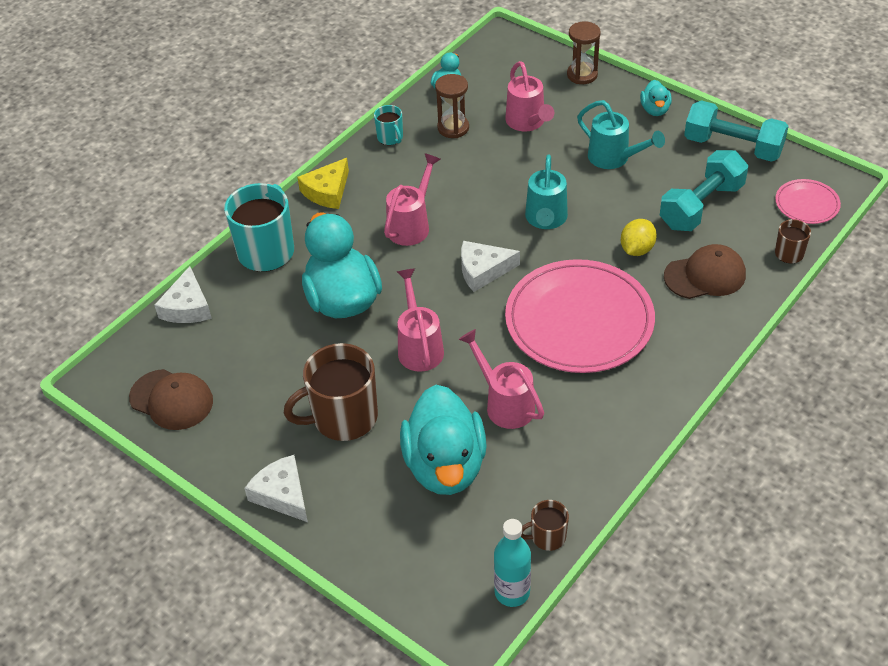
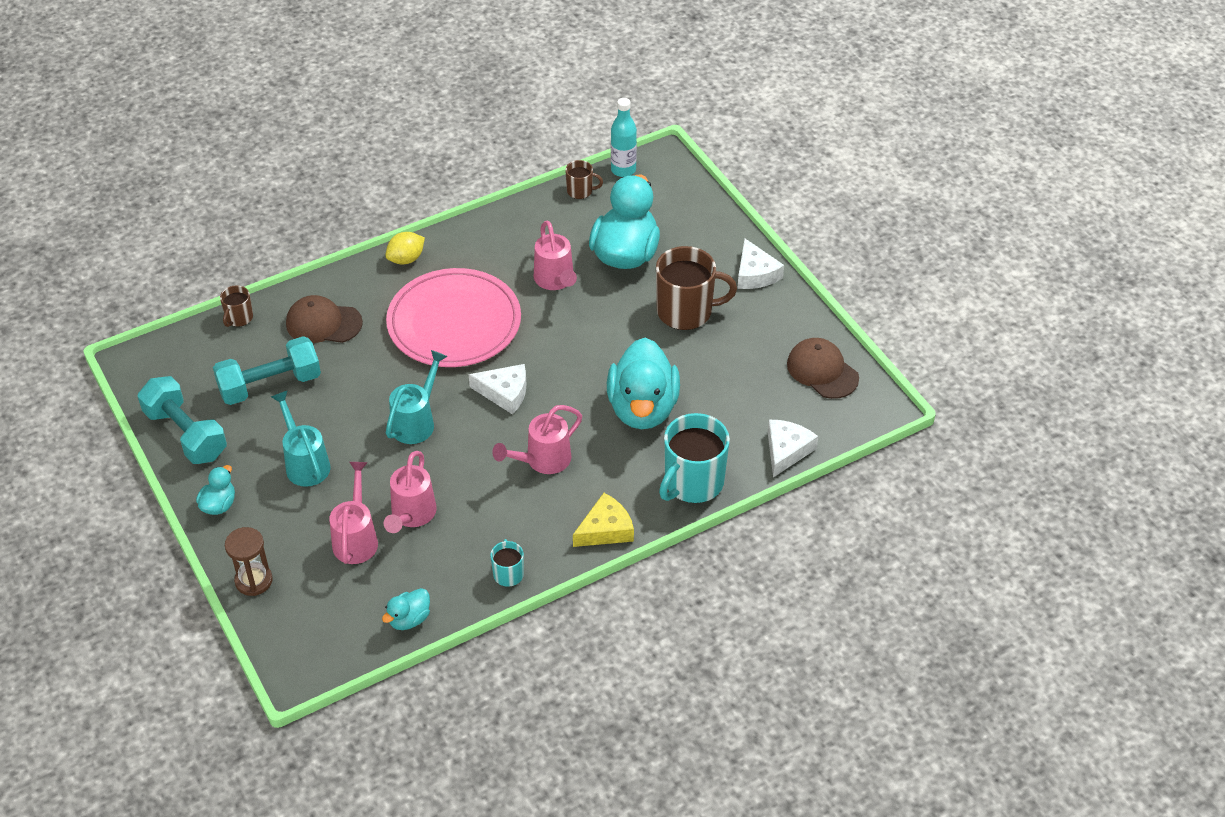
camera: 160 degrees left, 0 degrees up
(419, 347) = (598, 345): pink watering can -> pink watering can (412, 515)
(453, 128) = (436, 561): brown hourglass -> none
(637, 249) = (359, 365): yellow lemon -> yellow lemon (406, 259)
(807, 204) = (180, 354): pink plate -> none

